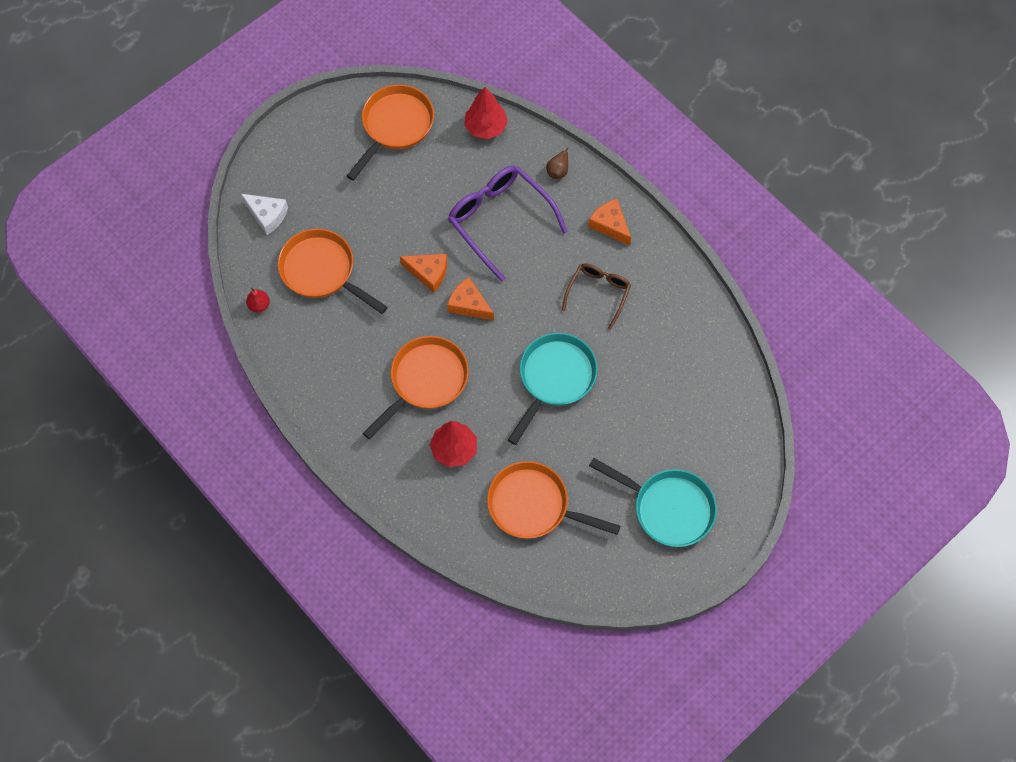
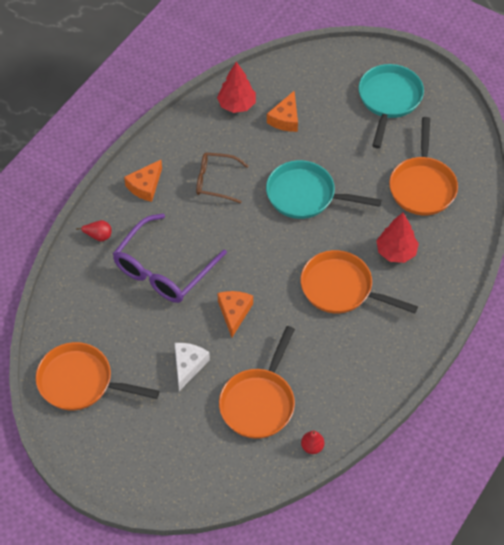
camera: 105 degrees left, 10 degrees down
(267, 215) = (212, 470): white cheese -> white cheese (188, 366)
(469, 304) = (256, 273): orange cheese -> orange cheese (285, 119)
(485, 127) = (64, 304): red tree -> red tree (237, 105)
(558, 170) = (98, 236): brown pear -> red pear

